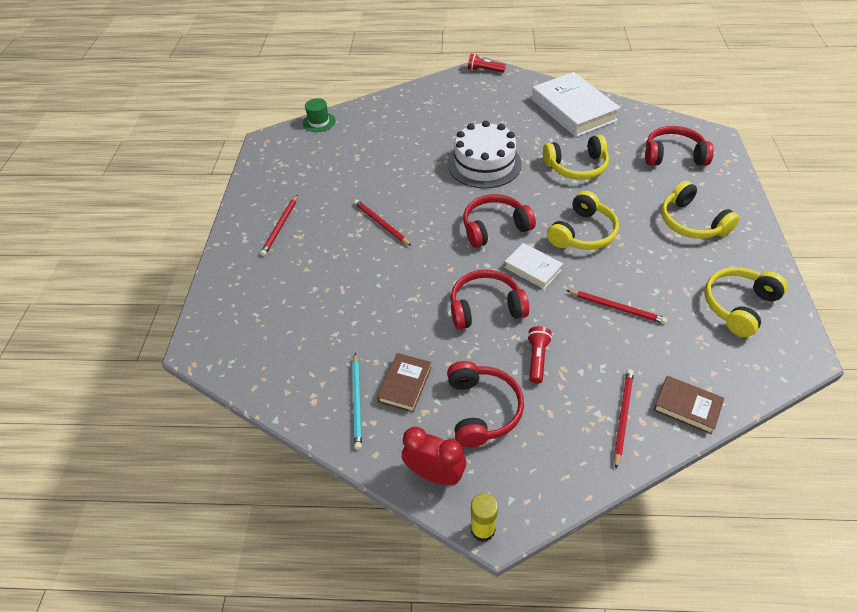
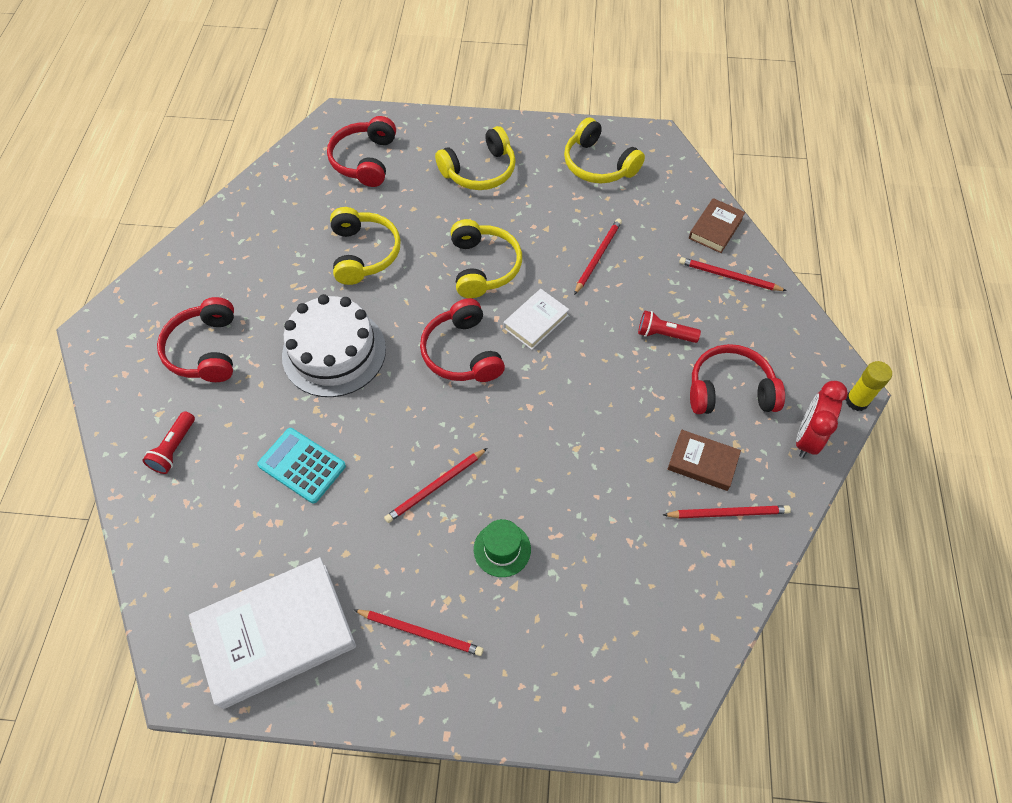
camera: 90 degrees left, 10 degrees up
(319, 122) = (158, 589): green hat -> green hat (502, 549)
(357, 402) = (728, 513): turquoise pencil -> red pencil
(395, 162) = (302, 465): none -> turquoise calculator
(484, 70) = (100, 331): red flashlight -> red flashlight (174, 448)
(485, 307) = (593, 374): red headphones -> red headphones (205, 350)
(573, 110) = (242, 238): white book -> white book (276, 634)
(582, 233) = (483, 267): yellow headphones -> yellow headphones turned 45 degrees clockwise

